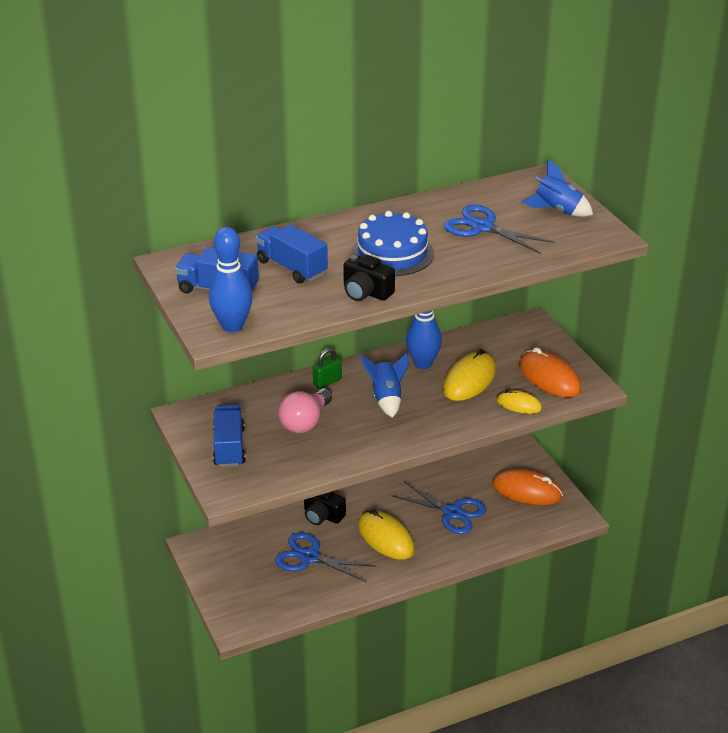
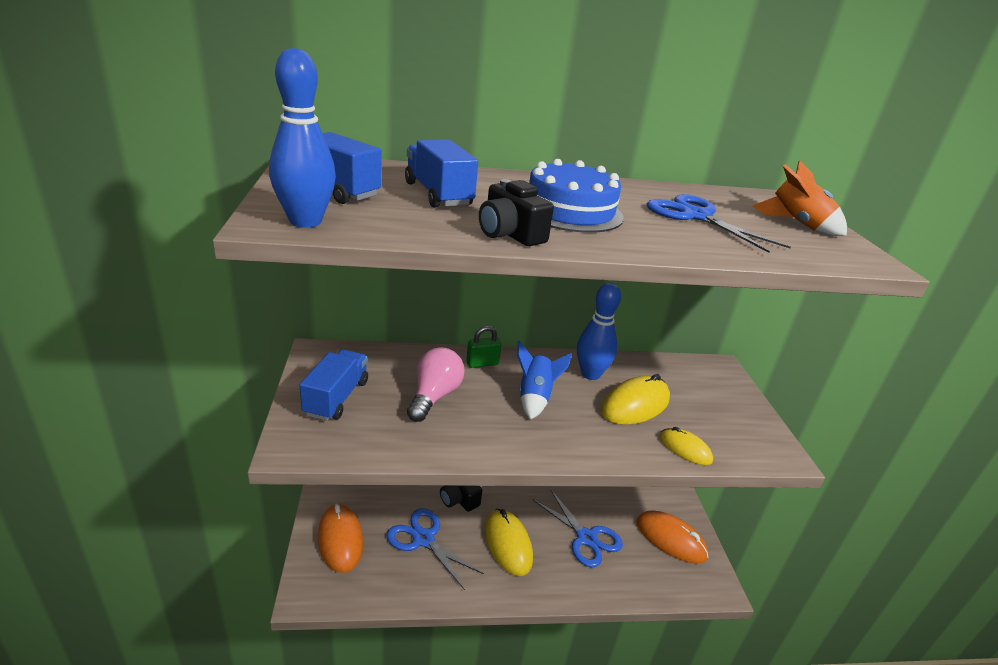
camera: 15 degrees right, 5 degrees down
(305, 422) = (434, 396): pink light bulb -> pink light bulb turned 150 degrees clockwise
(549, 378) = (729, 429): orange mouse -> orange mouse (340, 540)
(557, 210) = (797, 224): blue rocket -> orange rocket

